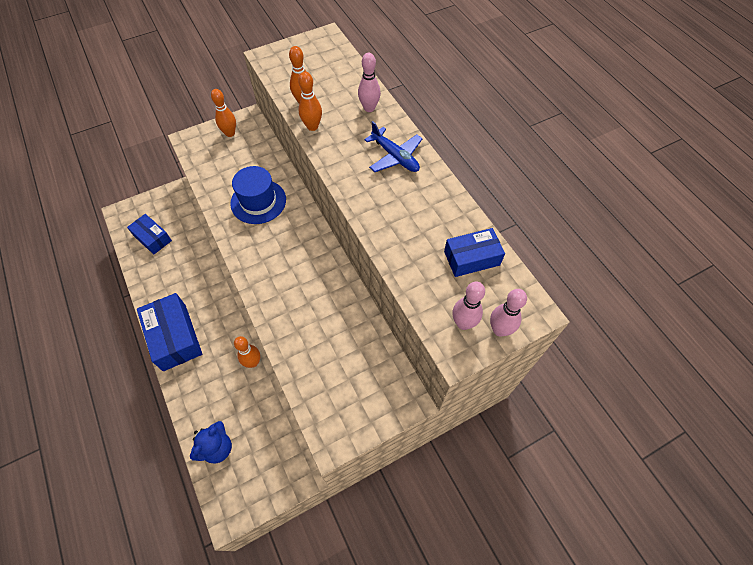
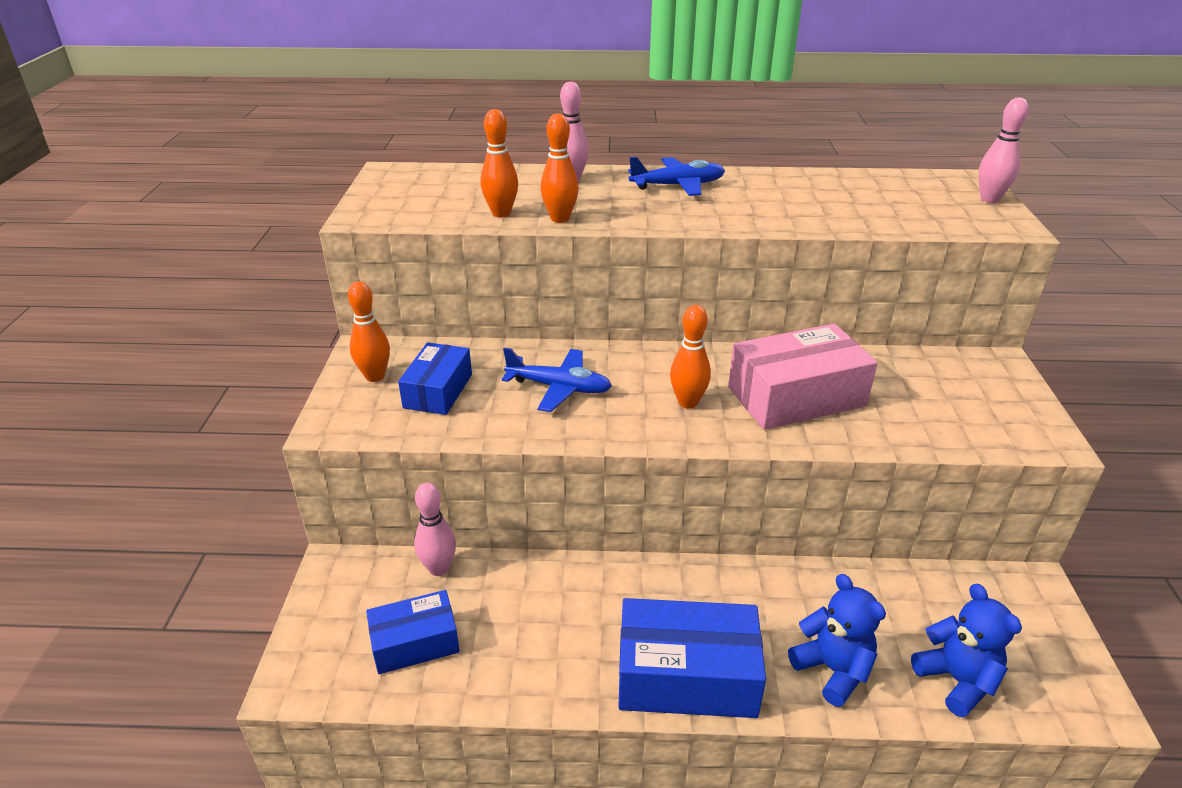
camera: 60 degrees left, 25 degrees down
(201, 392) = (833, 670): none -> blue teddy bear
(253, 362) = (801, 578): orange bowling pin -> orange bowling pin (688, 402)
(258, 201) = (559, 388): blue hat -> blue plane
(306, 302) = (796, 396): none -> pink box
(463, 323) = (972, 213): pink bowling pin -> pink bowling pin (439, 568)
(471, 258) = (878, 187): blue box -> blue box (438, 391)

